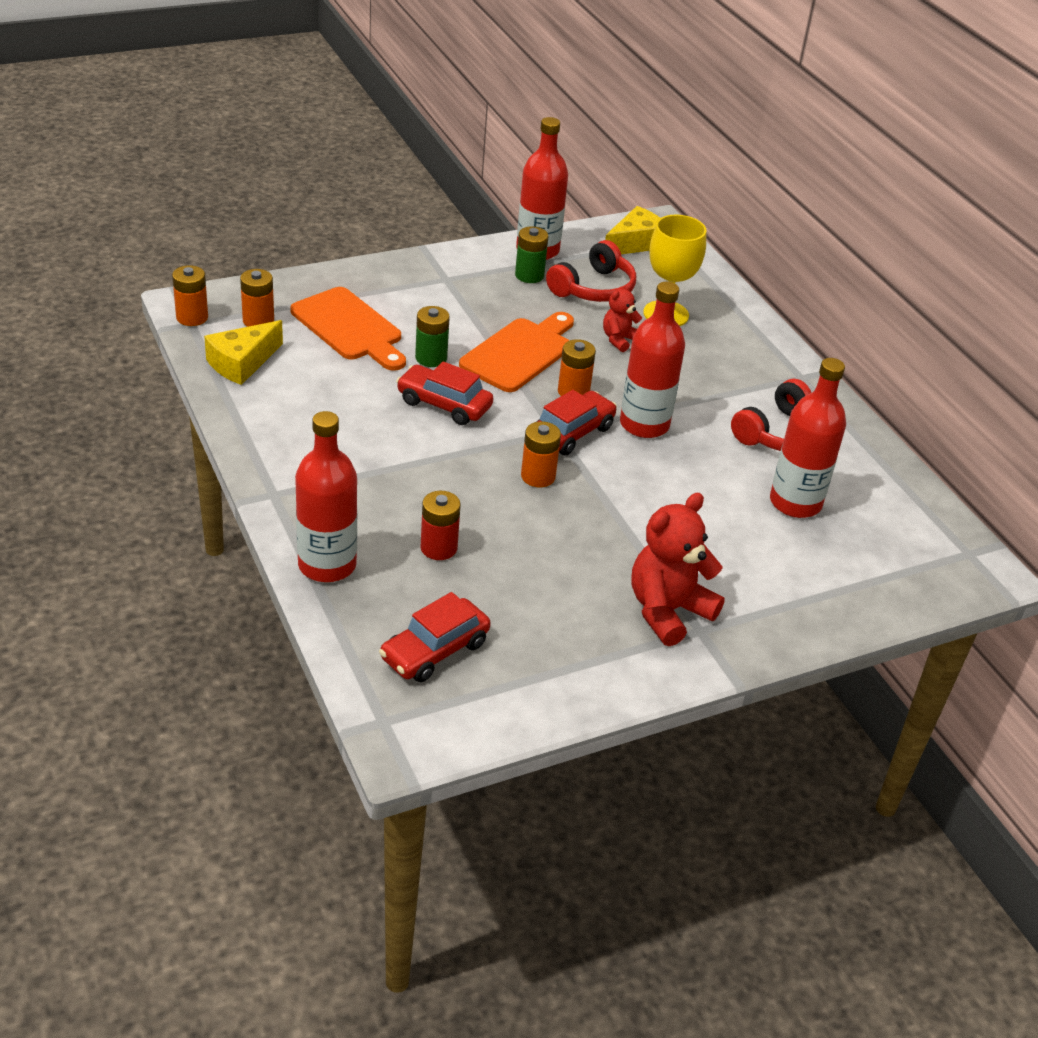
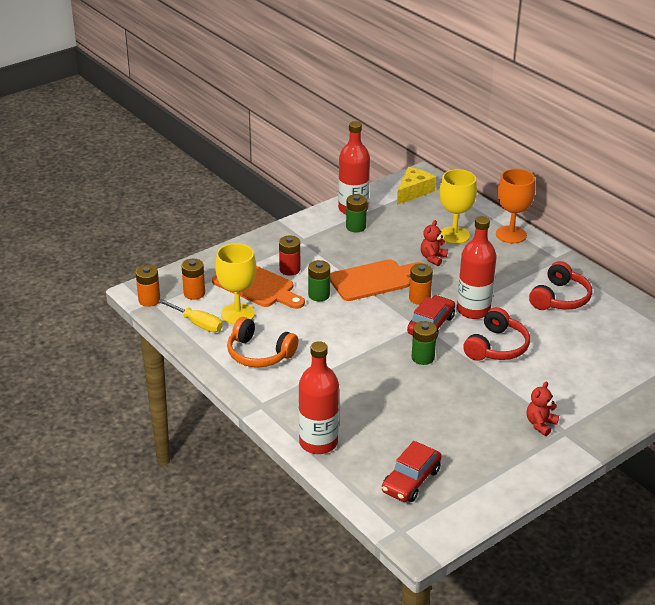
camera: 10 degrees left, 5 degrees down
(242, 363) = (198, 324): yellow cheese -> yellow screwdriver
(304, 361) = (237, 314): none -> yellow goblet
(306, 422) = (259, 354): none -> orange headphones
(438, 548) = (382, 416): red battery -> red battery (289, 269)
(444, 404) = (342, 324): red car -> none
(519, 353) = (374, 280): orange cutting board -> orange cutting board turned 45 degrees clockwise
(538, 476) = (423, 357): orange battery -> green battery
(594, 288) = (401, 227): red headphones -> red headphones (497, 347)
(668, 611) = (540, 424): red teddy bear -> red teddy bear, size x0.55
(750, 329) = (511, 234): none -> orange goblet
(795, 503) = (587, 340): red bottle -> none

